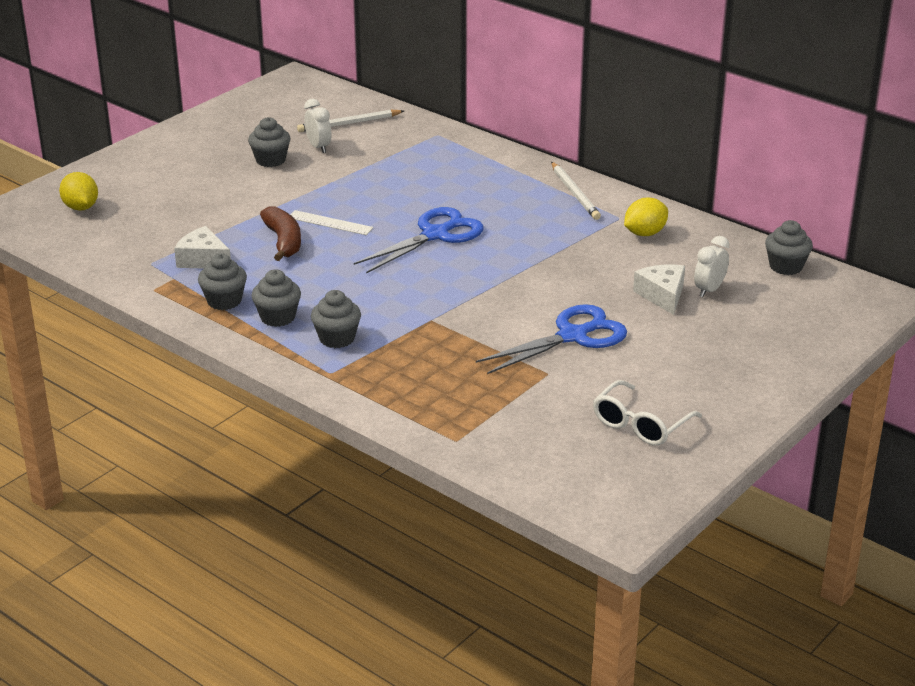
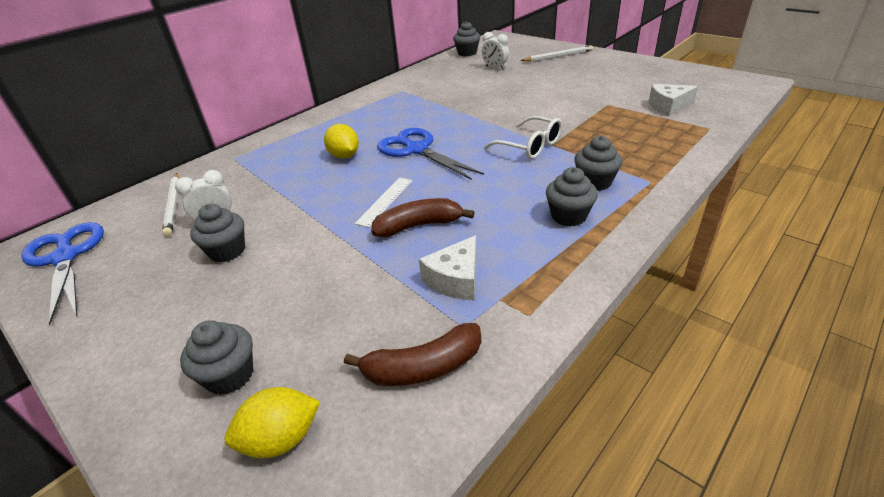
camera: 85 degrees left, 5 degrees up
(117, 248) = (423, 367): none -> brown banana
(224, 301) = (545, 253): grey cupcake -> grey cupcake (230, 375)
(573, 336) = (559, 99): blue scissors -> blue scissors (65, 257)
(575, 193) = (363, 104): white pencil -> white pencil (558, 56)
(641, 424) = (650, 80): white glasses -> white glasses (529, 146)
(644, 233) = (425, 84): yellow lemon -> yellow lemon (344, 156)
(662, 295) = (503, 78): white cheese -> white cheese (668, 106)

